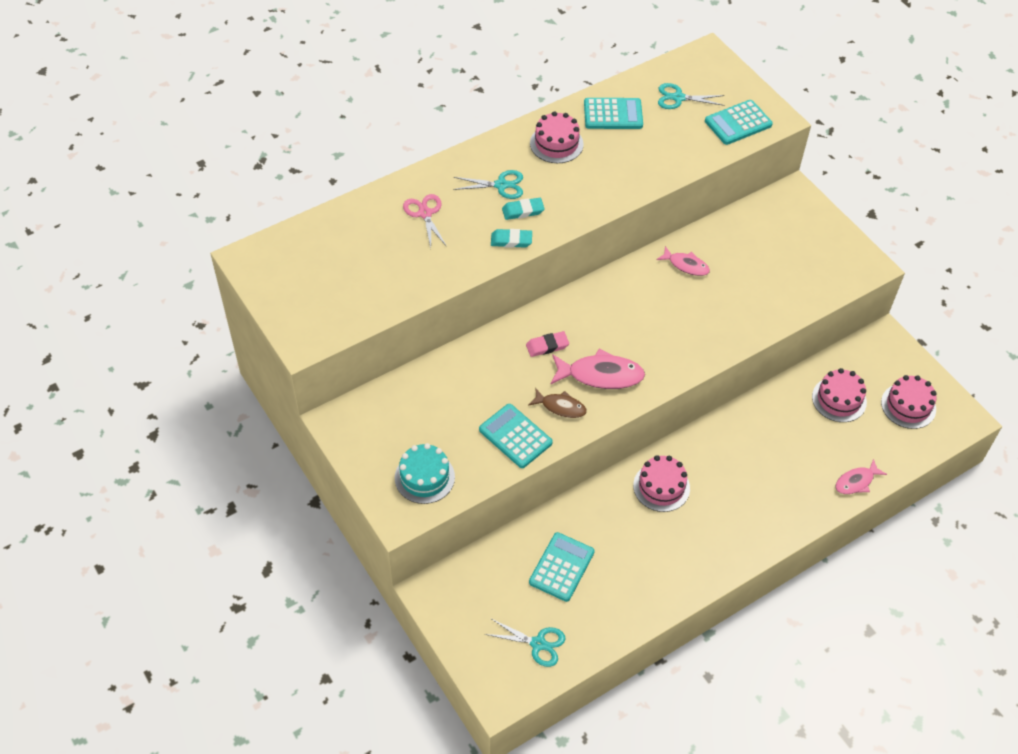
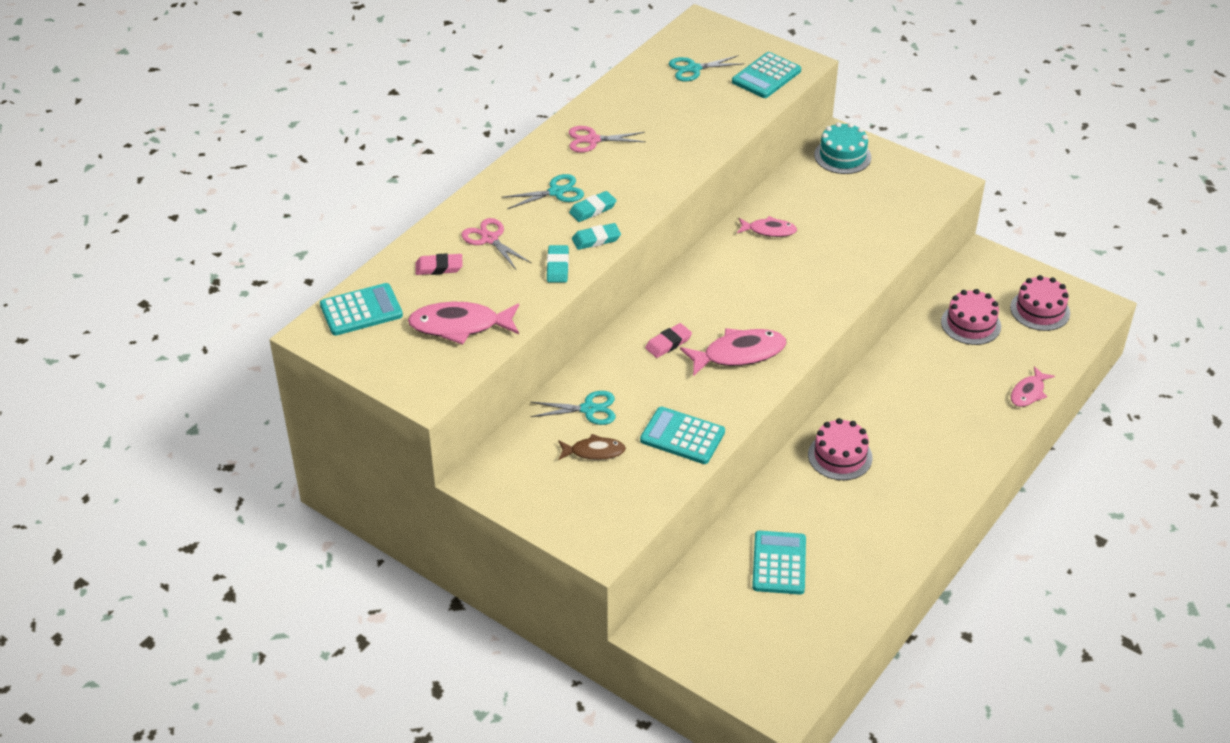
camera: 20 degrees left, 10 degrees down
(361, 288) = (460, 326): none -> pink fish
(371, 228) = (439, 267): none -> pink eraser
(424, 477) = (607, 504): turquoise cake -> turquoise cake (842, 156)
(467, 257) = (558, 267): none -> turquoise eraser
(538, 644) = (794, 644): turquoise scissors -> turquoise scissors (588, 409)
(556, 143) = (592, 140): pink cake -> pink scissors
(560, 407) = (714, 395): brown fish -> brown fish (594, 452)
(613, 114) = (635, 99): turquoise calculator -> turquoise calculator (361, 310)

